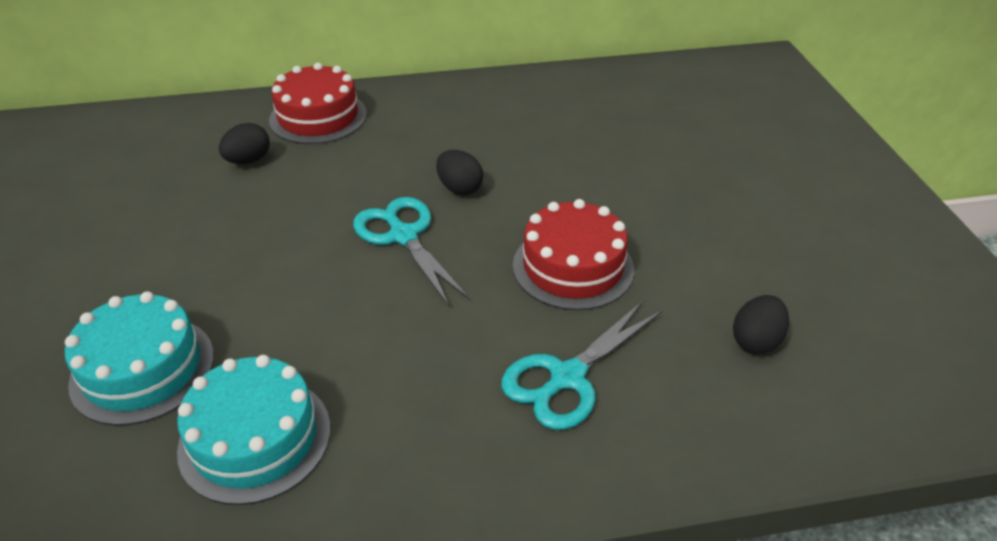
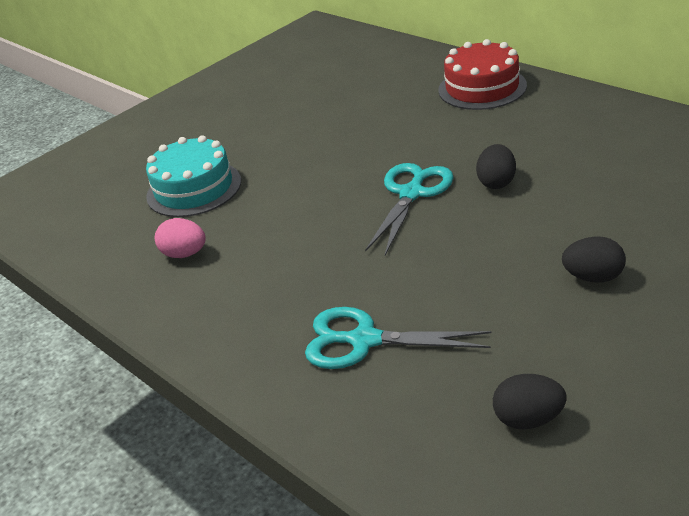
camera: 60 degrees right, 5 degrees down
(248, 160) = (399, 99): black egg -> black egg (593, 277)
(255, 438) = (185, 254): turquoise cake -> pink egg
(573, 267) = (484, 279): red cake -> none

